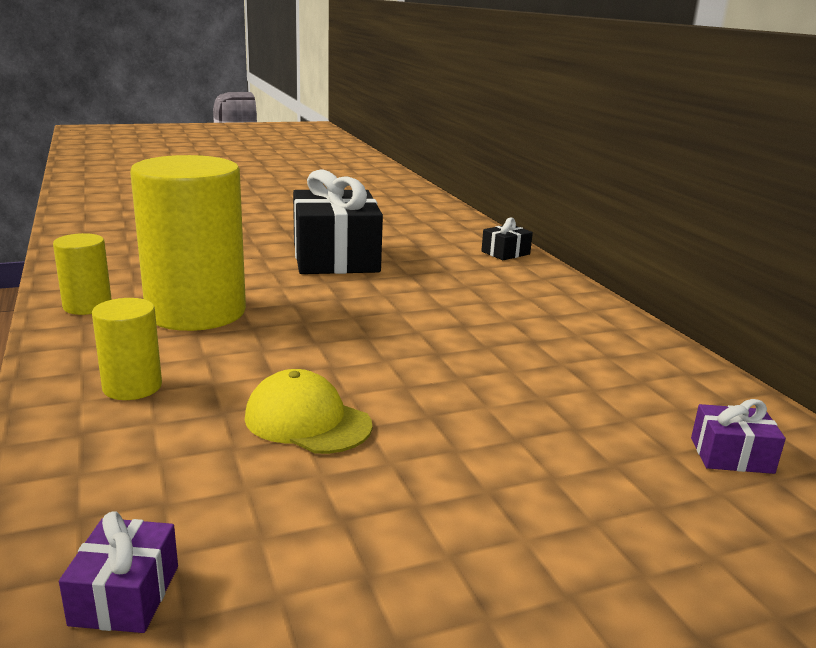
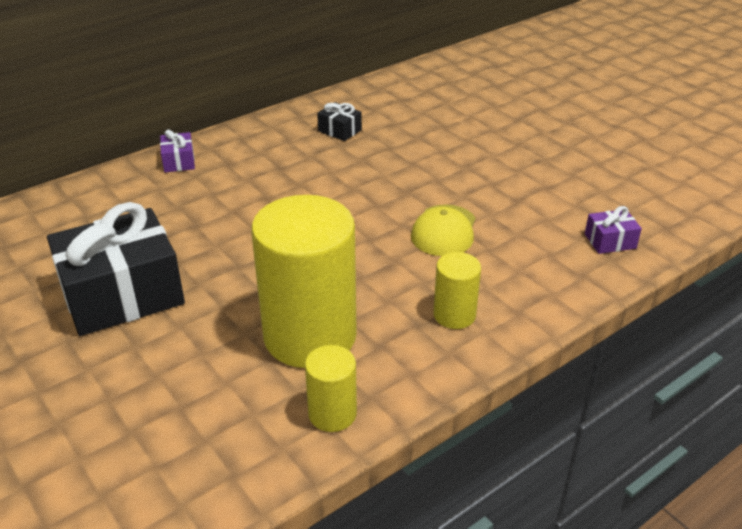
camera: 105 degrees left, 15 degrees up
(505, 253) = (75, 196): black gift -> black gift (339, 130)
(731, 455) = (387, 108): purple gift -> purple gift (179, 161)

